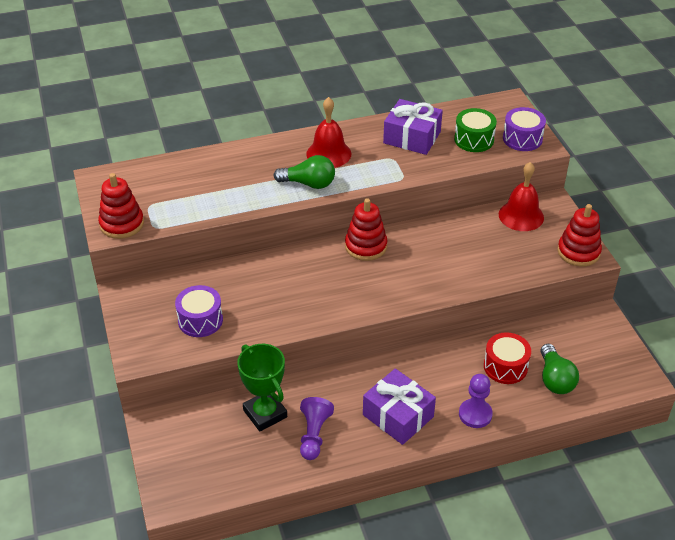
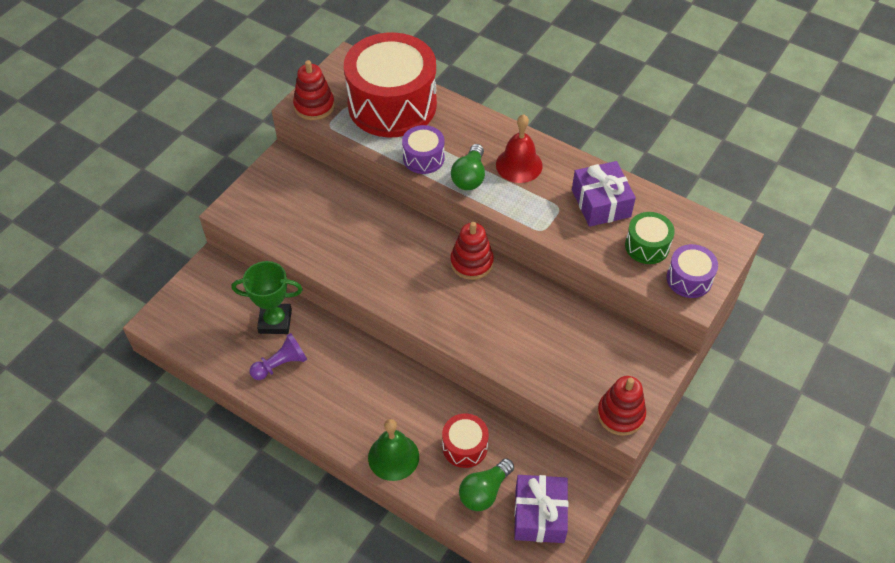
camera: 50 degrees right, 10 degrees up
(182, 181) = (392, 105): none -> red drum
(200, 320) = (296, 219): purple drum -> purple drum (423, 158)
(265, 413) = (275, 321): green trophy -> green trophy turned 75 degrees clockwise
(309, 183) = (469, 177): green light bulb -> green light bulb turned 45 degrees clockwise
(398, 416) = (346, 405): purple gift -> purple gift (539, 515)
(475, 414) = (393, 457): purple pawn -> green bell
(521, 216) = (622, 344): red bell -> none

